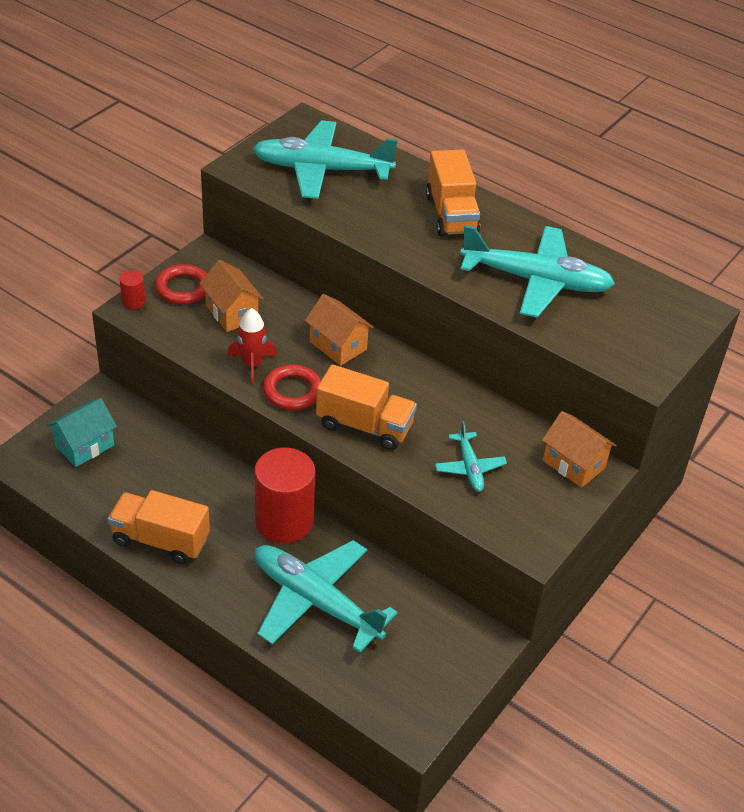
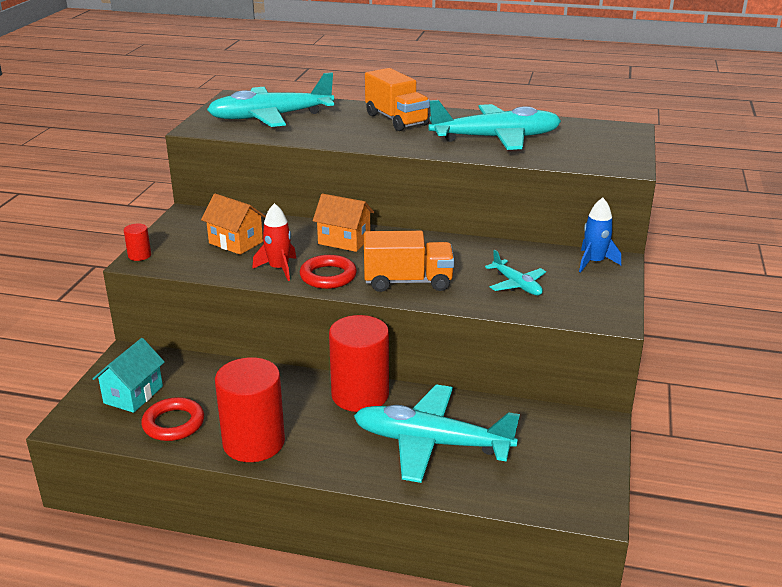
camera: 20 degrees left, 15 degrees down
(160, 540) = (254, 442): orange truck -> red cylinder
(183, 288) = (180, 237): red ring -> red ring (173, 423)
(573, 464) = (594, 262): orange house -> blue rocket

